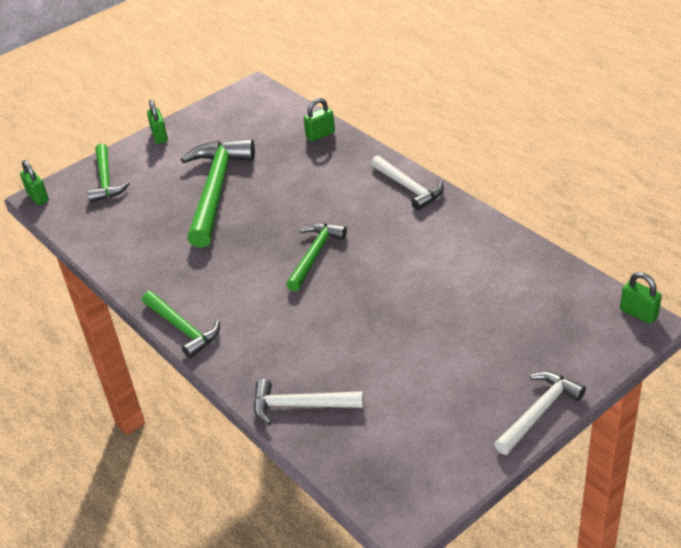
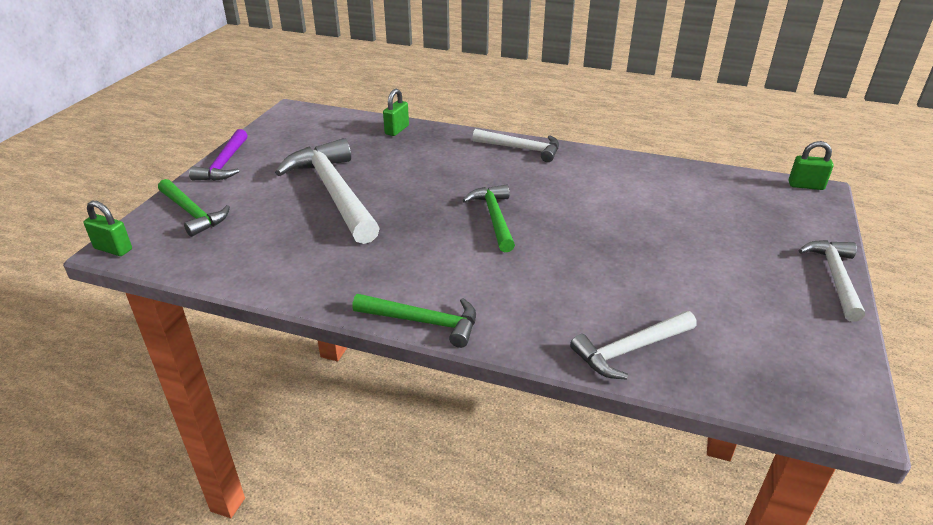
camera: 35 degrees left, 5 degrees down
(160, 136) = (224, 164): green padlock -> purple hammer
(216, 190) = (334, 193): green hammer -> white hammer

